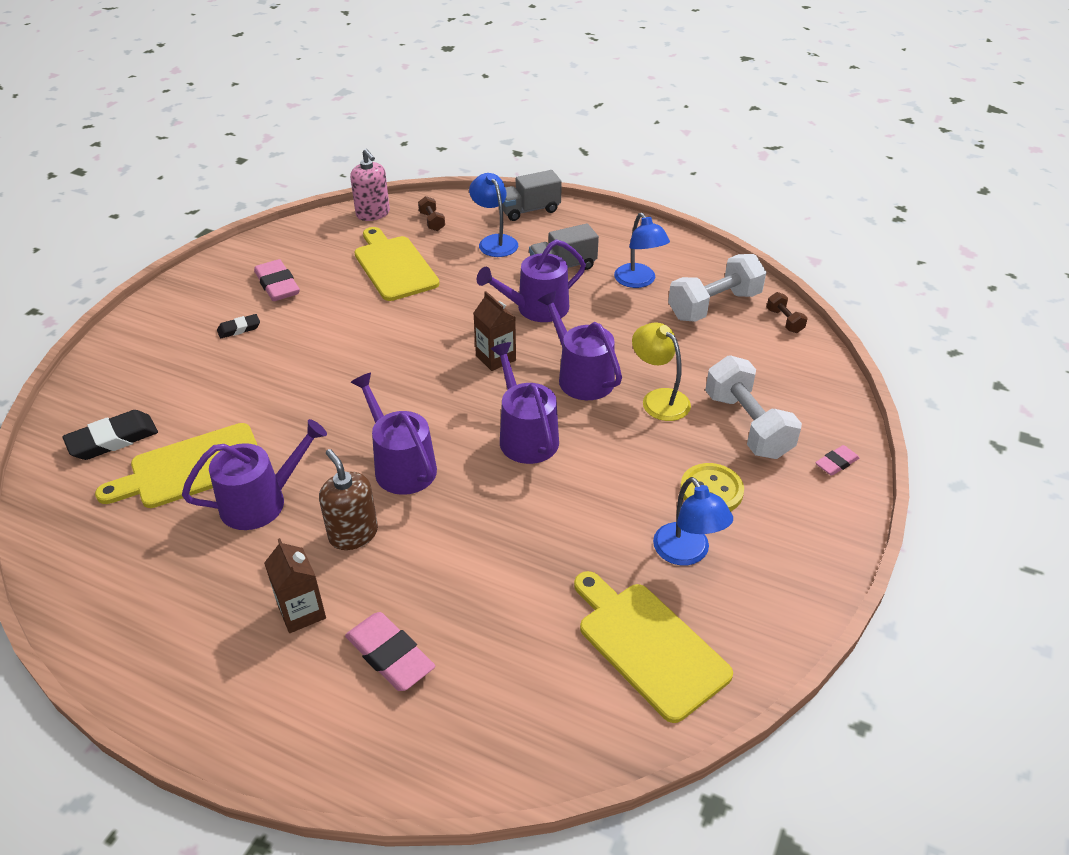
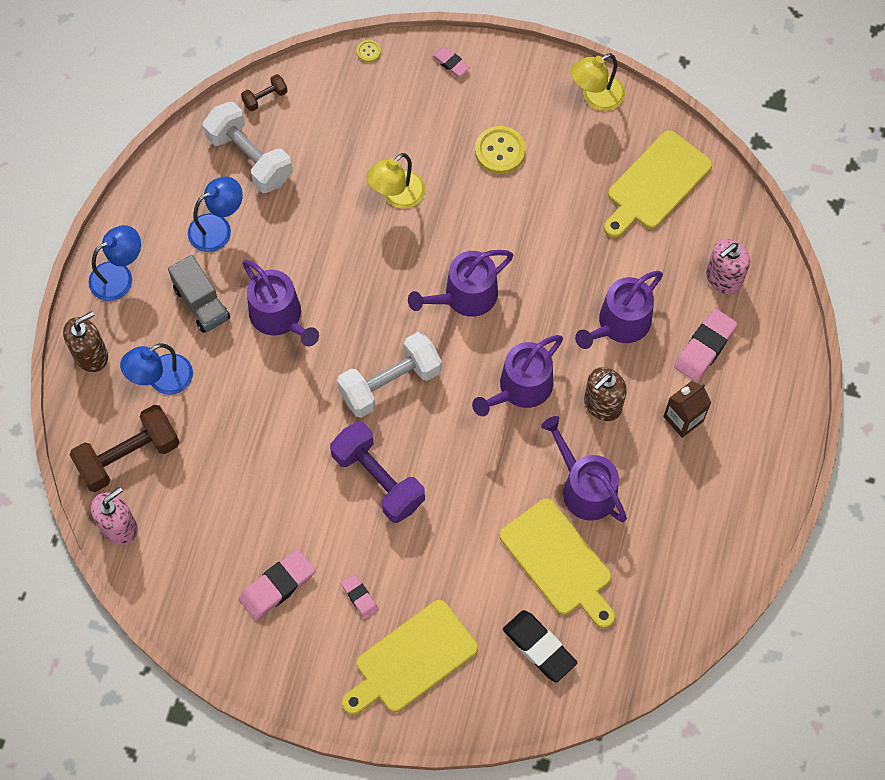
camera: 100 degrees left, 25 degrees up
(239, 329) = (359, 597): black eraser -> pink eraser
(346, 352) = (378, 479): none -> purple dumbbell
(394, 266) = (224, 473): yellow cutting board -> yellow cutting board (412, 659)
(432, 221) = (128, 456): brown dumbbell -> brown dumbbell, size x2.13
(486, 700) = (723, 278): none -> pink soap dispenser
(495, 358) = (363, 340): brown carton -> none
(529, 210) = (91, 355): grey truck -> brown soap dispenser
(581, 377) = (378, 262): purple watering can -> purple watering can (620, 324)
(687, 553) = (568, 165): blue lamp -> blue lamp (119, 276)
(747, 425) = (418, 127): white dumbbell -> white dumbbell (390, 383)
(790, 599) = (596, 98): none -> yellow lamp
(847, 398) = (368, 51): none -> yellow button

